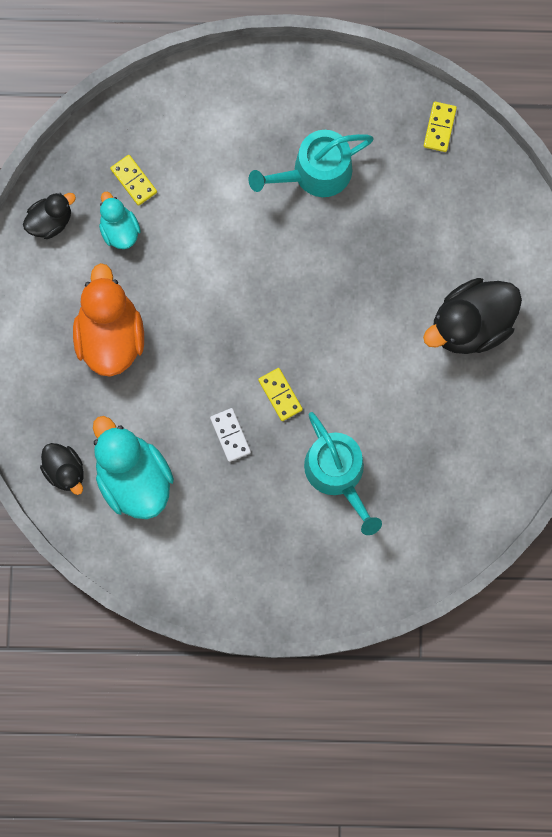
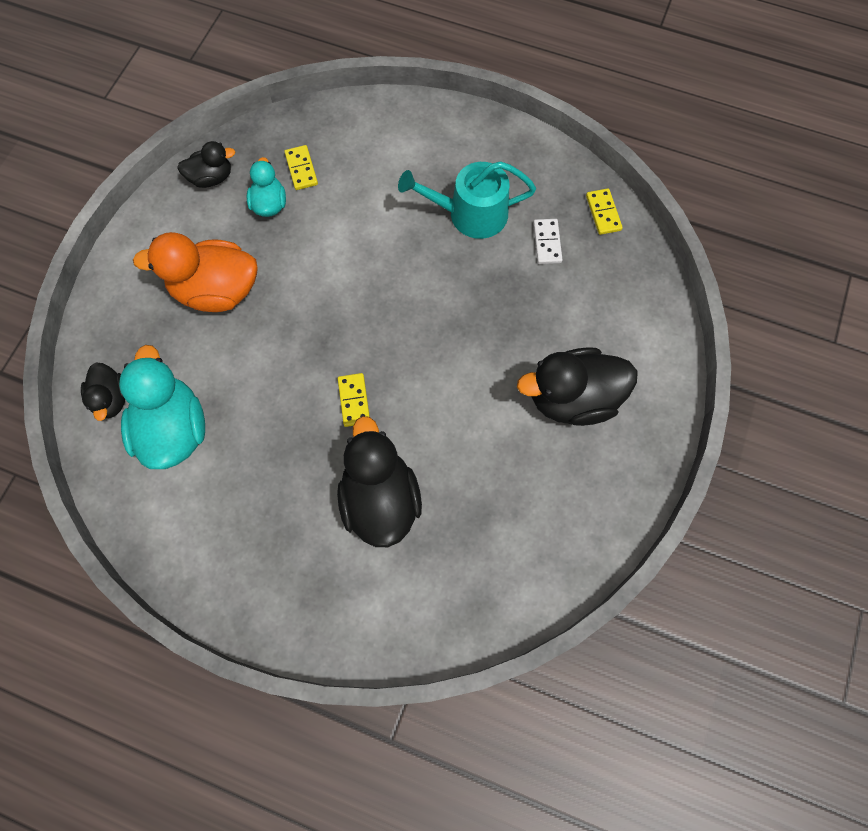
camera: 20 degrees right, 10 degrees down
(110, 335) = (216, 291): orange duck -> orange duck turned 105 degrees counterclockwise
(230, 435) = (287, 422): white domino -> white domino (547, 243)
(338, 473) = (380, 499): turquoise watering can -> black duck
(439, 127) = (603, 213): yellow domino -> yellow domino turned 45 degrees counterclockwise

